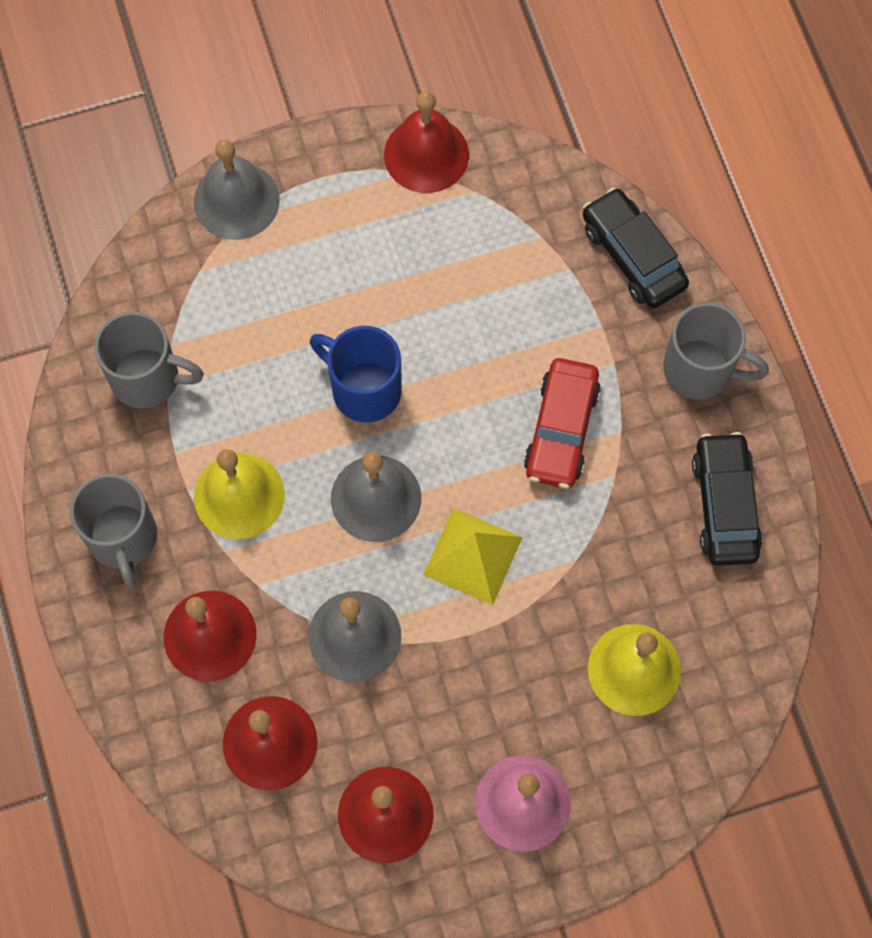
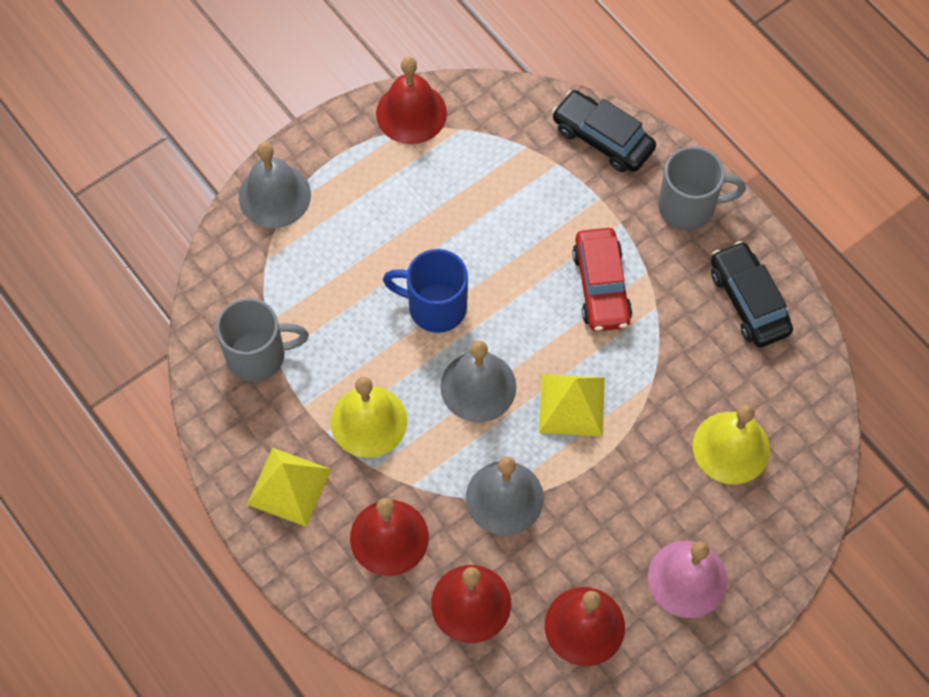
camera: 20 degrees left, 5 degrees down
(123, 539) = (289, 487): grey mug -> yellow pyramid

